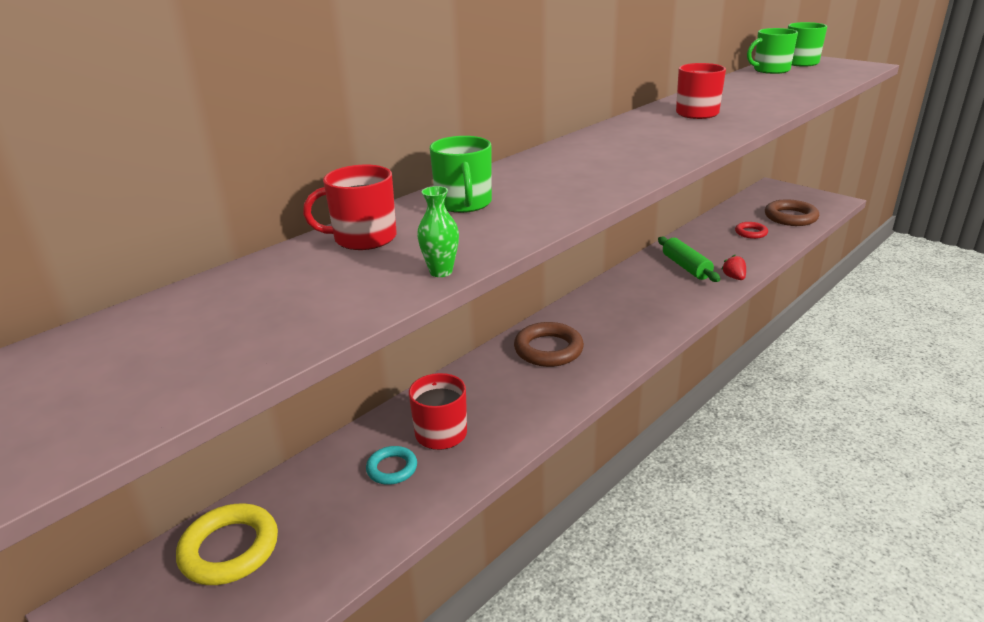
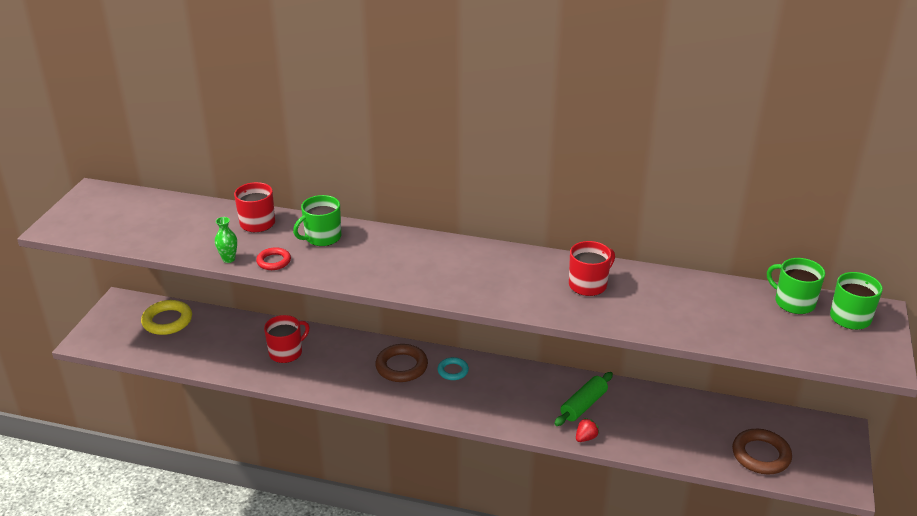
camera: 60 degrees right, 5 degrees up
(392, 468) = (247, 347): turquoise ring -> turquoise ring (453, 371)
(751, 233) = (694, 432): red ring -> red ring (274, 261)

